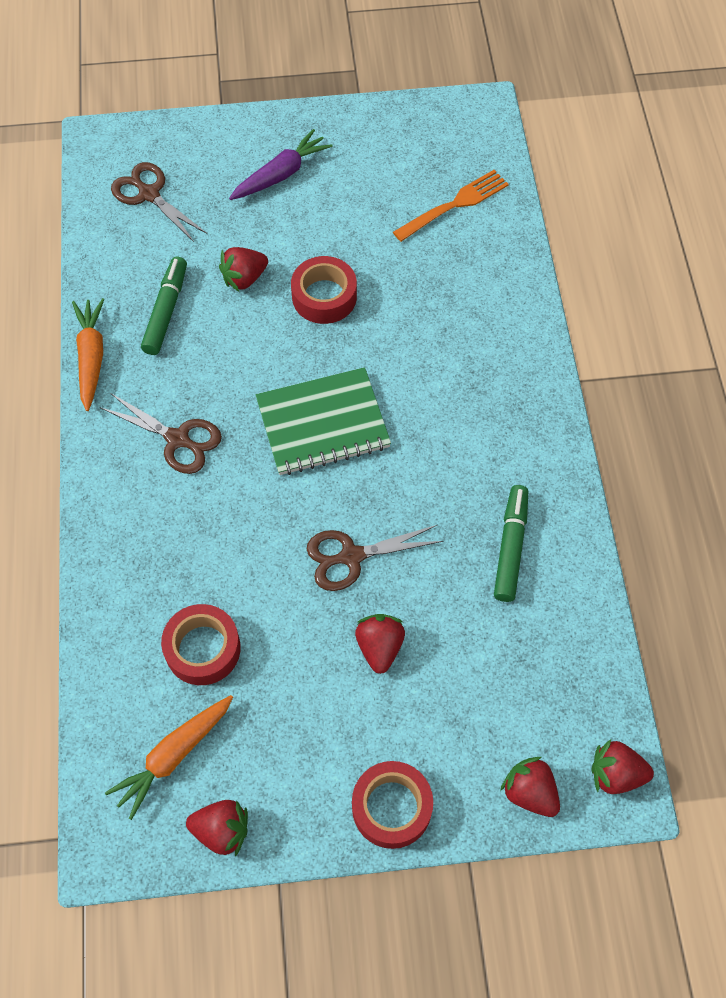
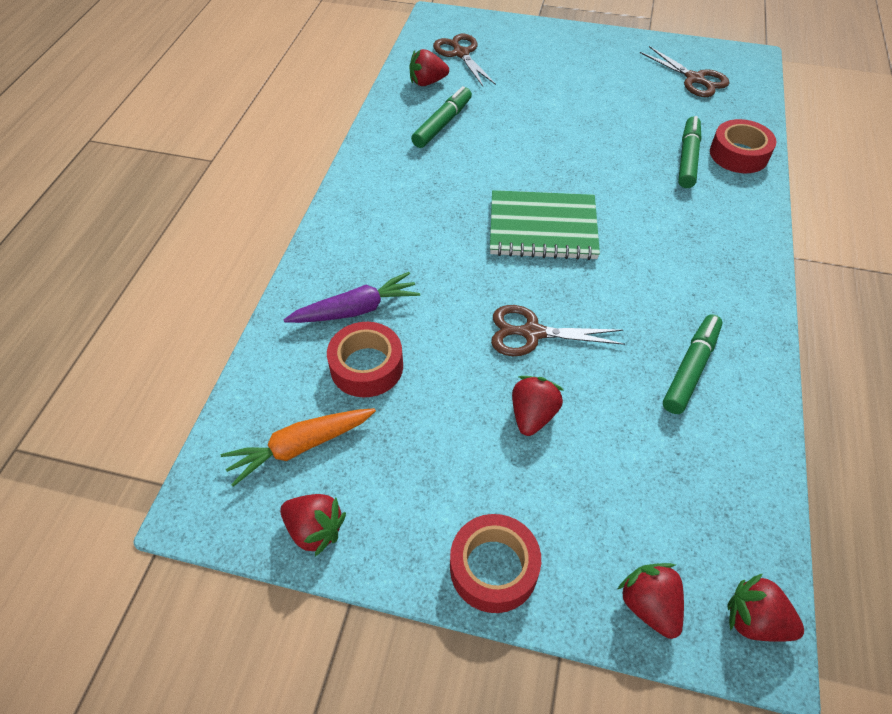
camera: 20 degrees right, 10 degrees down
(91, 357) = (370, 138): orange carrot -> none
(178, 439) = (414, 208): brown scissors -> brown scissors (695, 79)
(244, 278) = (514, 118): red strawberry -> red strawberry (427, 82)
(281, 174) = (569, 63): purple carrot -> purple carrot (356, 310)
(324, 296) = (576, 144): red tape -> red tape (738, 154)
(448, 282) = (687, 158): none -> green marker
(454, 205) = (708, 110): orange fork -> none

